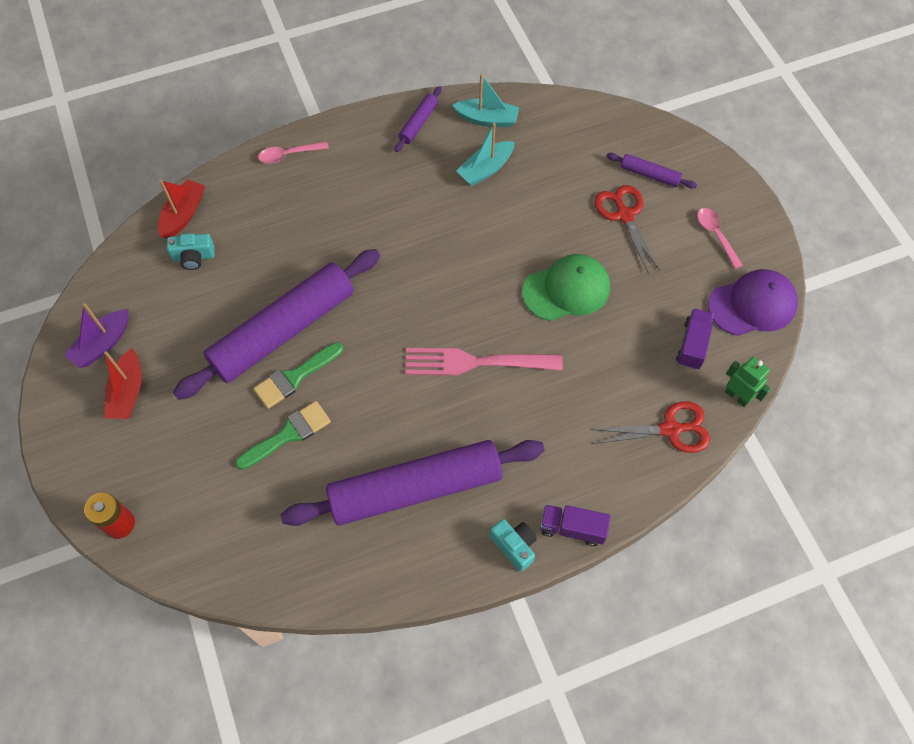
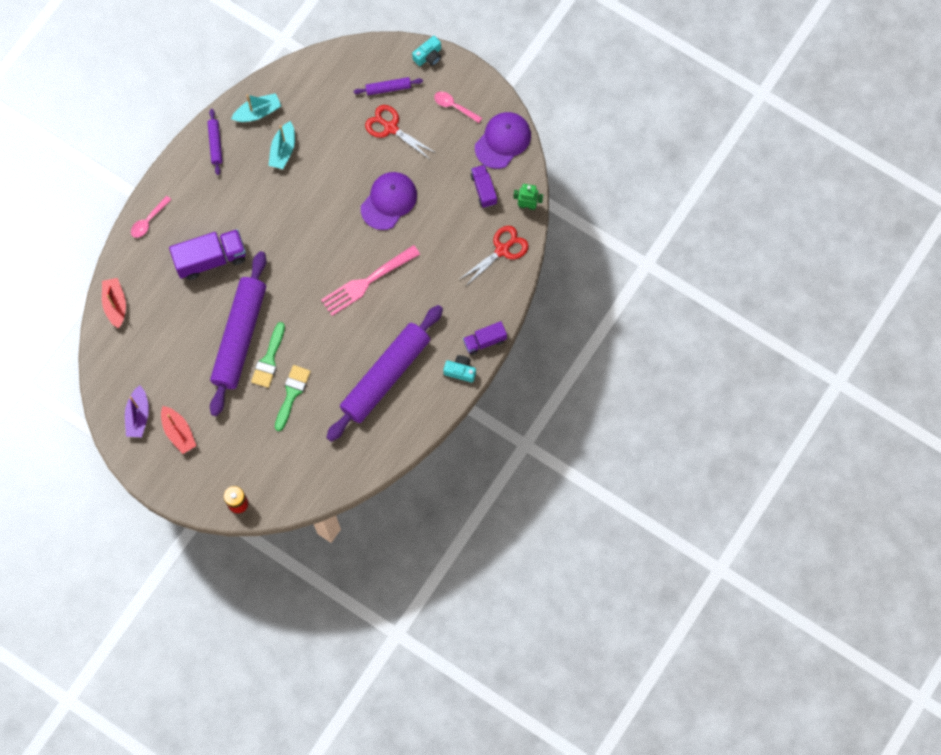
camera: 35 degrees left, 10 degrees up
(194, 257) = (146, 327): turquoise camera -> turquoise camera (428, 56)
(320, 230) = (211, 259): none -> purple truck
(566, 289) = (389, 201): green cap -> purple cap

